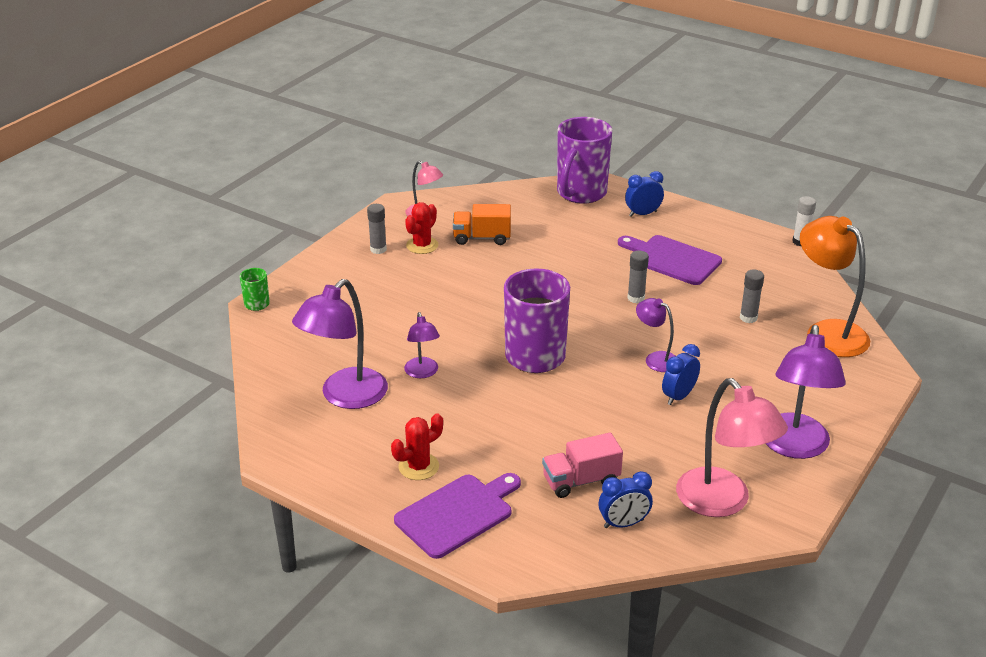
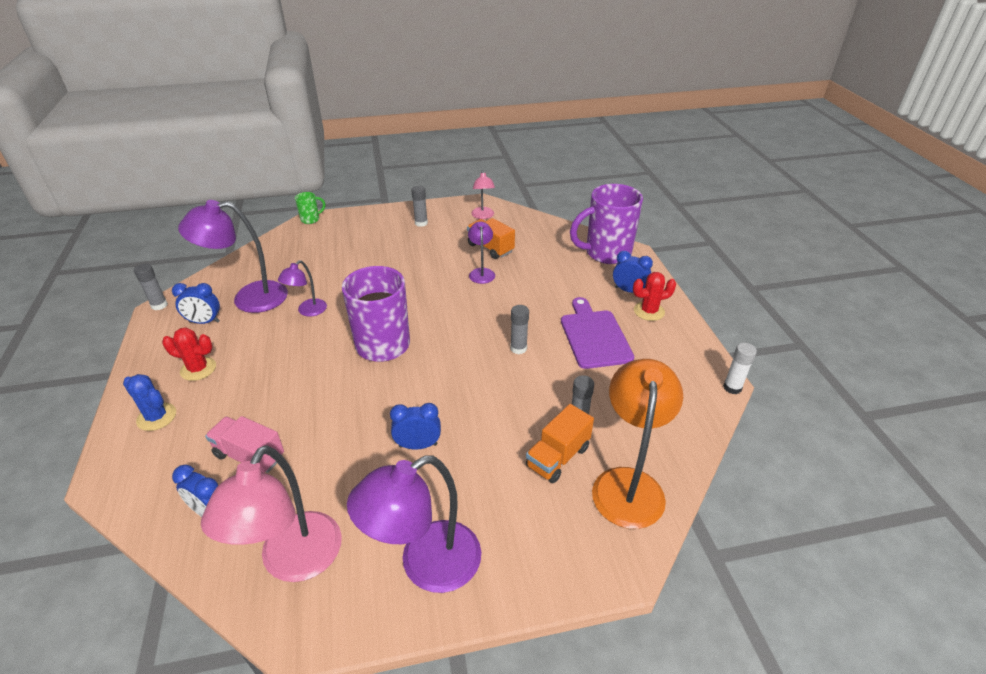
camera: 45 degrees right, 5 degrees up
(267, 454) = (159, 305): none -> grey glue stick
(344, 437) = (204, 322): none -> blue clock
(422, 245) = (448, 234): red cactus -> red cactus (649, 311)
(457, 514) = (156, 417): purple cutting board -> blue cactus
(656, 359) = (453, 403): purple lamp -> purple lamp (481, 272)
(769, 345) = (558, 457): none -> orange truck

